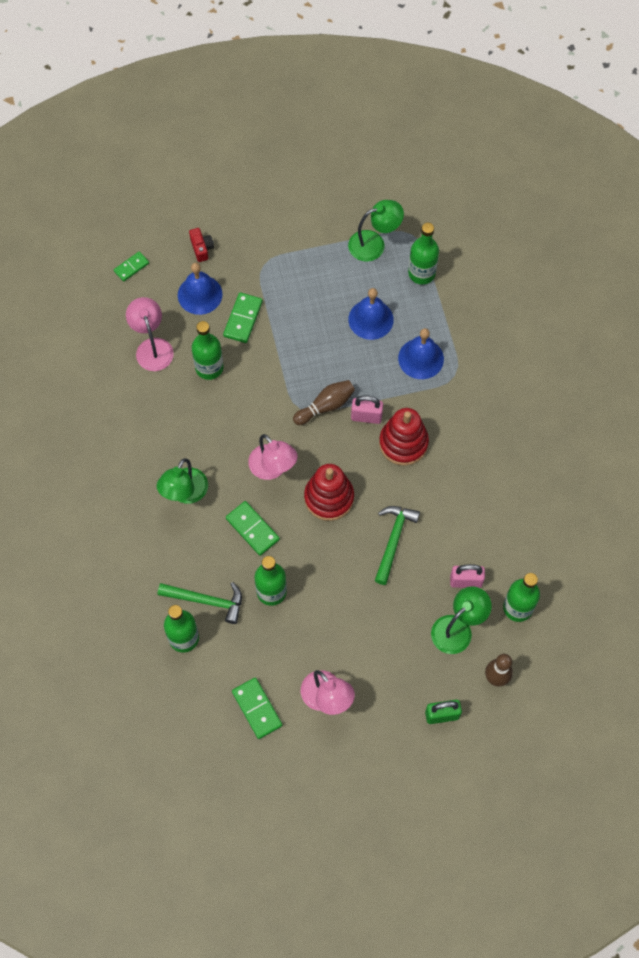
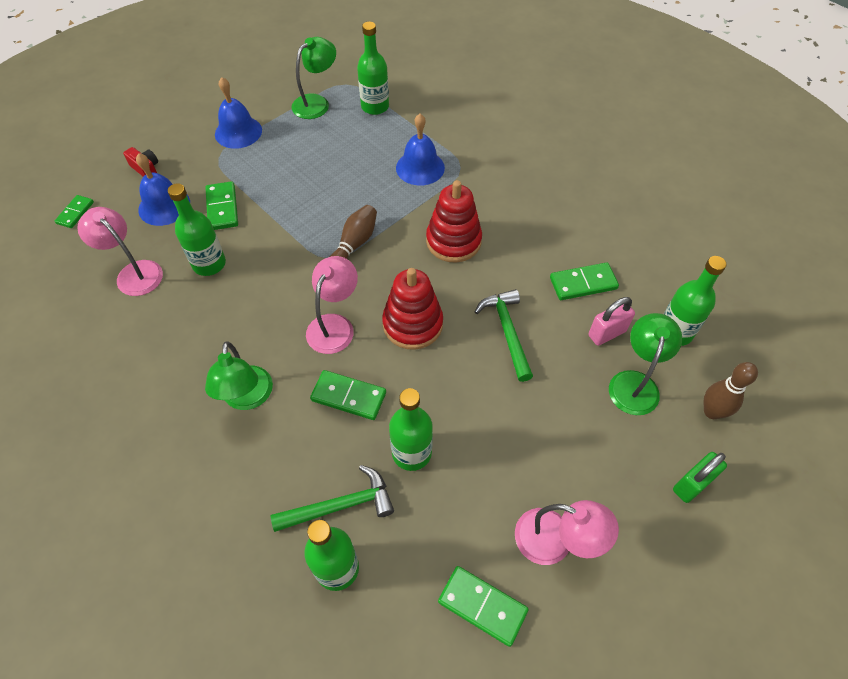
camera: 30 degrees left, 10 degrees down
(273, 468) = (334, 325): pink lamp -> pink lamp turned 90 degrees counterclockwise
(366, 417) = (401, 235): pink padlock -> none
(370, 319) = (351, 157): blue bell -> blue bell (238, 132)
(478, 532) = (583, 283): none -> green domino

